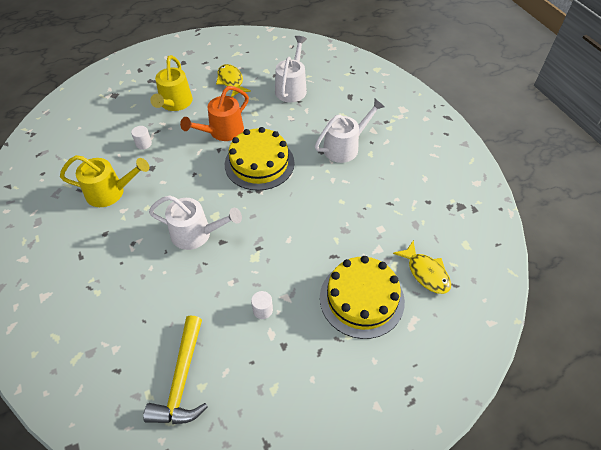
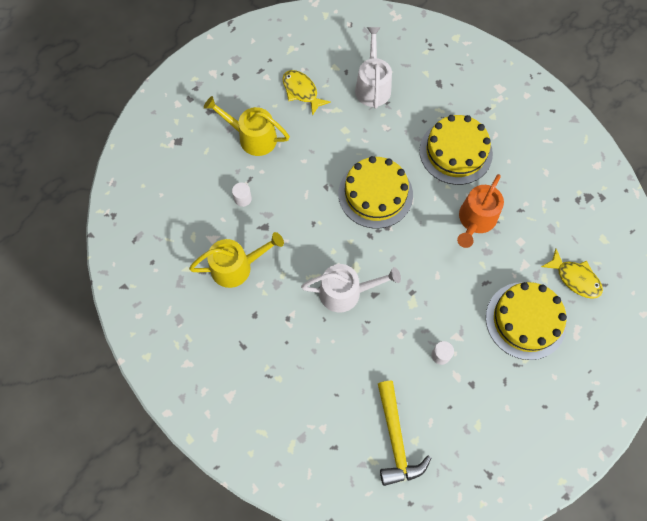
camera: 15 degrees left, 15 degrees up
(175, 103) = (252, 137): yellow watering can -> yellow watering can turned 120 degrees clockwise
(222, 132) = (320, 163): orange watering can -> orange watering can (475, 221)
(345, 147) = (455, 152): white watering can -> yellow cake

